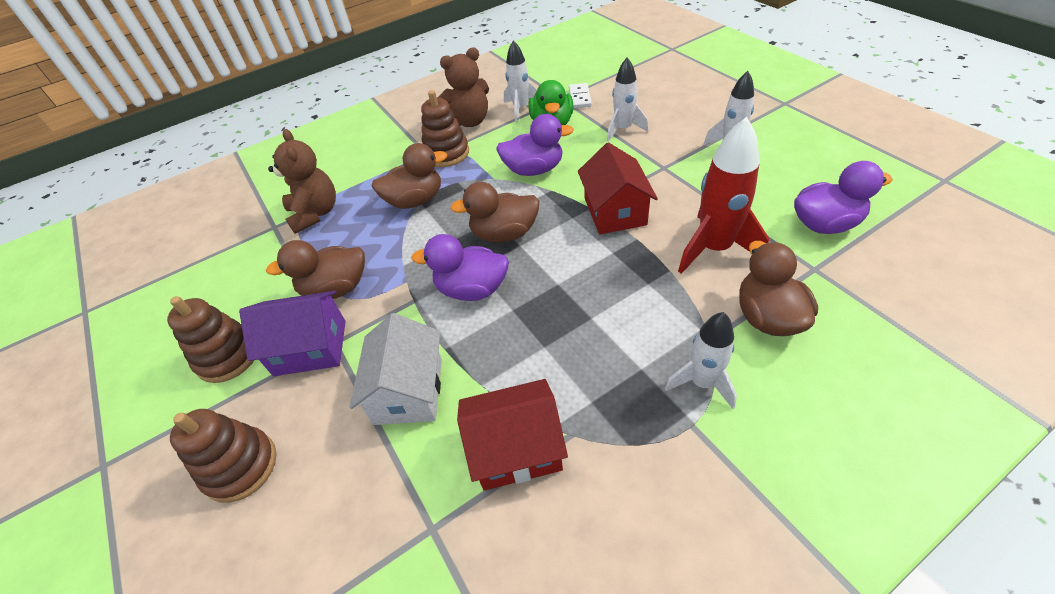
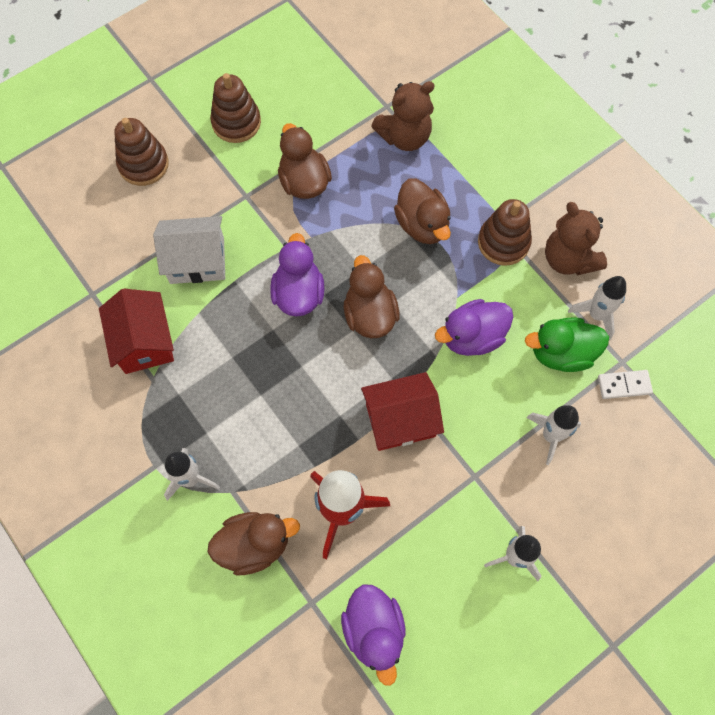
camera: 80 degrees right, 20 degrees up
(310, 347) = (241, 179): purple house -> none
(534, 169) = (472, 337): purple duck -> purple duck turned 75 degrees clockwise

